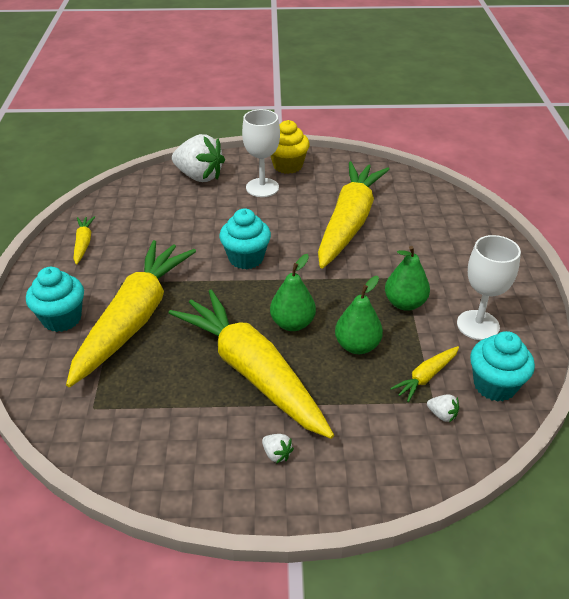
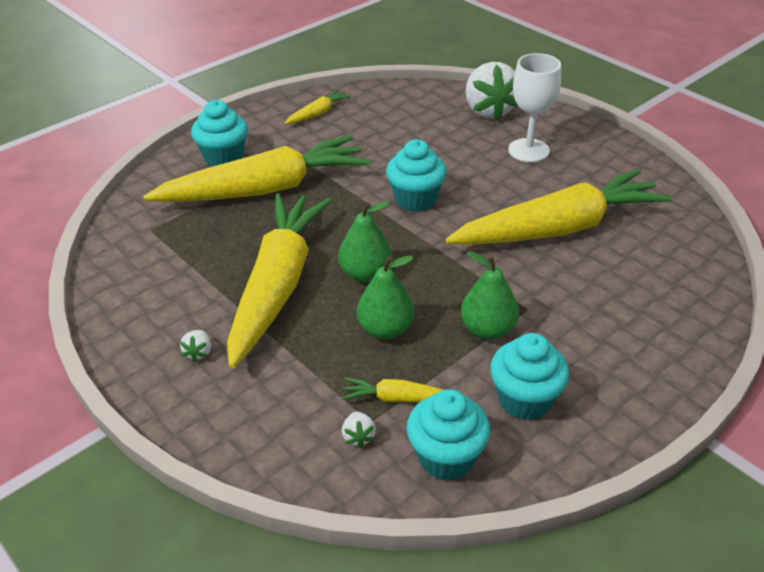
camera: 50 degrees right, 0 degrees up
(287, 166) = (587, 144): yellow cupcake -> none
(478, 325) = (525, 400): white goblet -> turquoise cupcake

